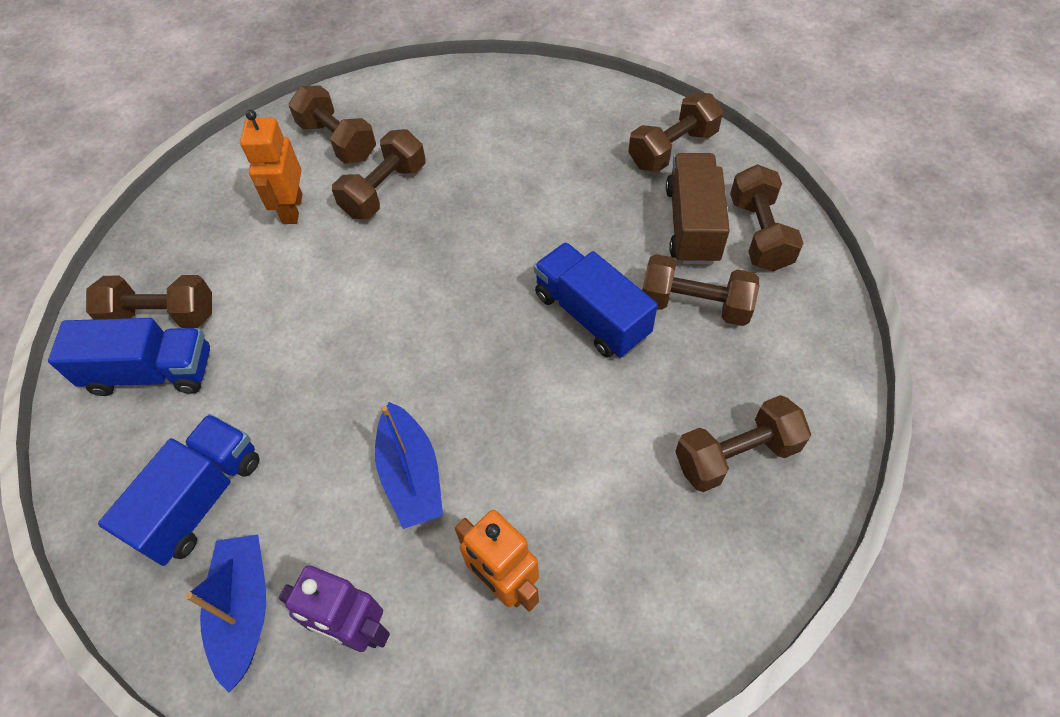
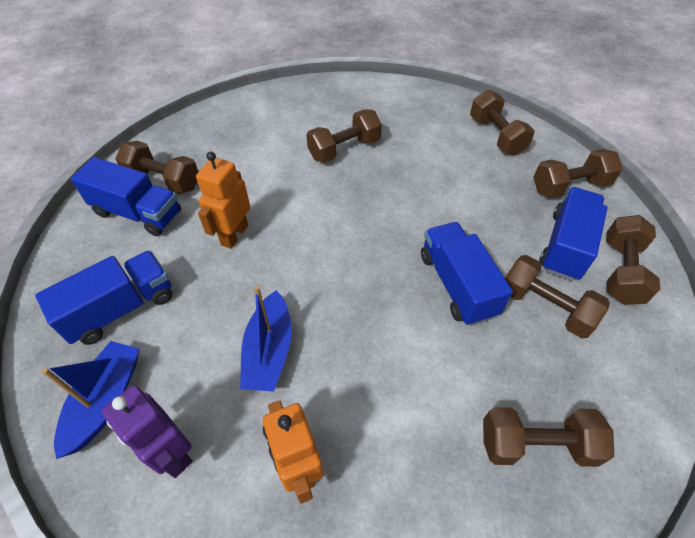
camera: 20 degrees right, 5 degrees down
(292, 209) = (278, 142): orange robot -> orange robot (234, 235)
(338, 141) = (328, 109): brown dumbbell -> brown dumbbell (496, 136)
(692, 225) = (565, 246): brown truck -> blue truck

